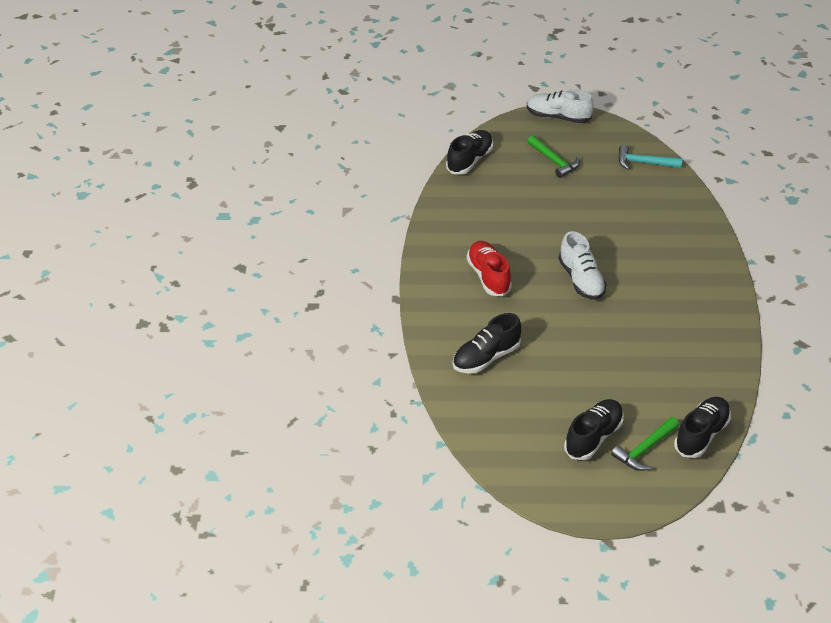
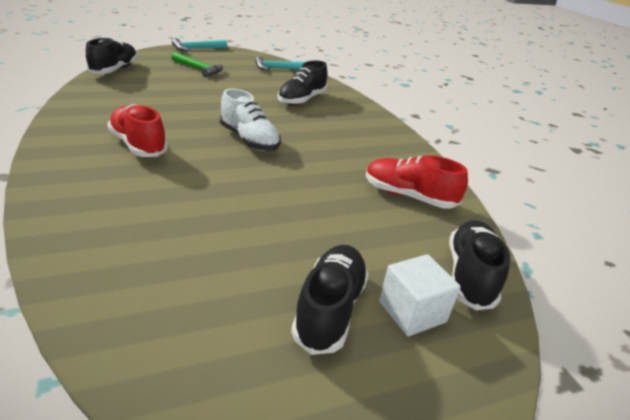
camera: 25 degrees left, 10 degrees down
(486, 358) = (138, 226): black shoe -> black shoe (302, 100)
(558, 117) = (197, 49): white shoe -> turquoise hammer
(645, 449) = (412, 312): green hammer -> white cube
(696, 362) = (408, 196): none -> red shoe

